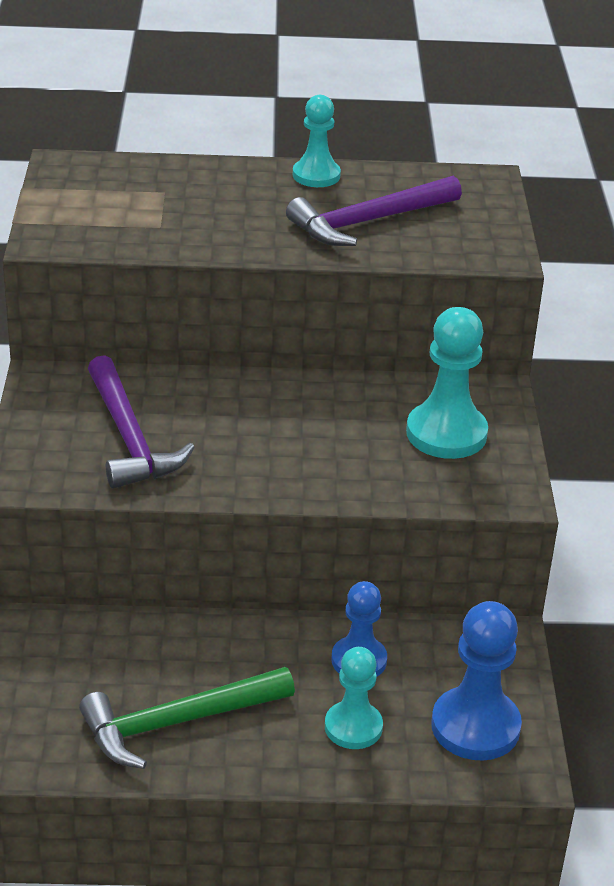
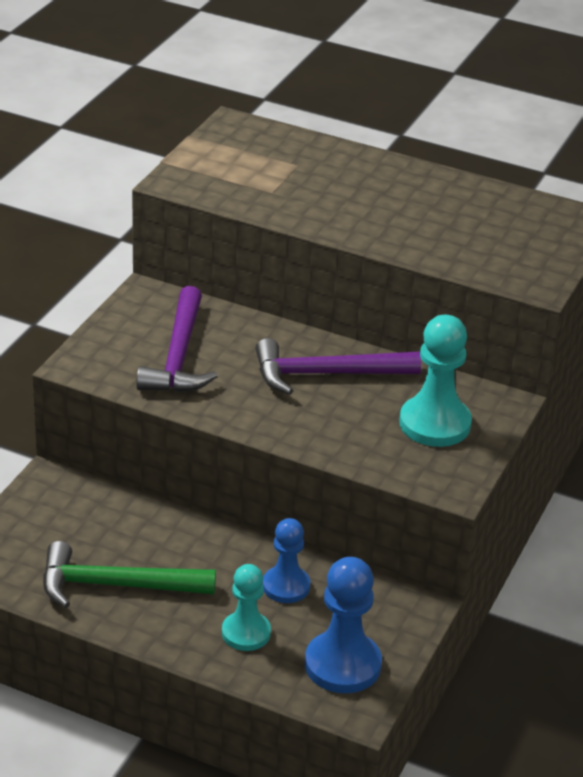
camera: 25 degrees right, 0 degrees up
(316, 175) = (433, 180): turquoise pawn -> none
(368, 222) = (445, 229): purple hammer -> purple hammer (326, 374)

